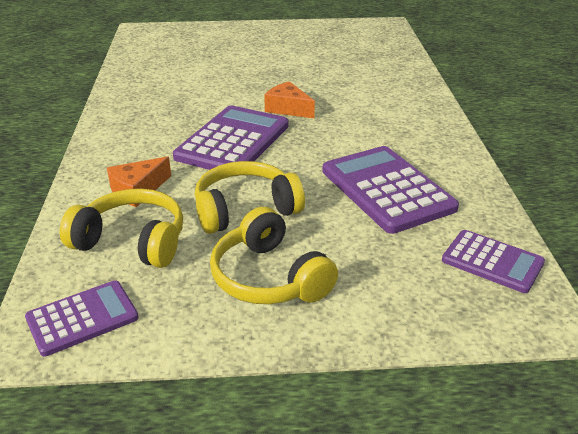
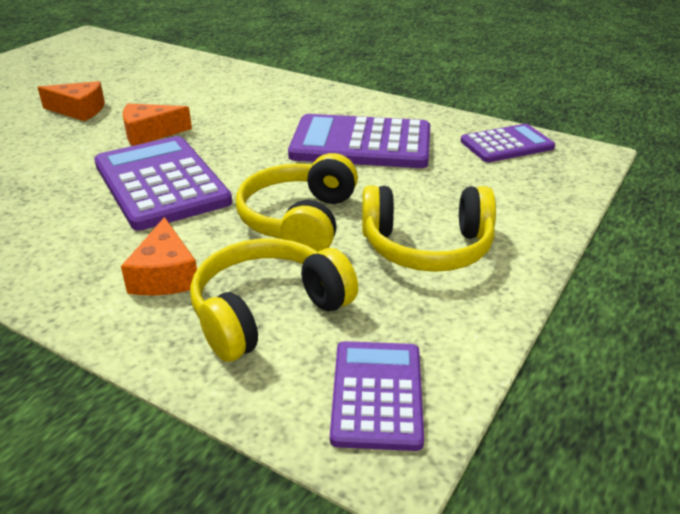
camera: 55 degrees left, 0 degrees up
(285, 75) = (79, 110): none -> orange cheese

